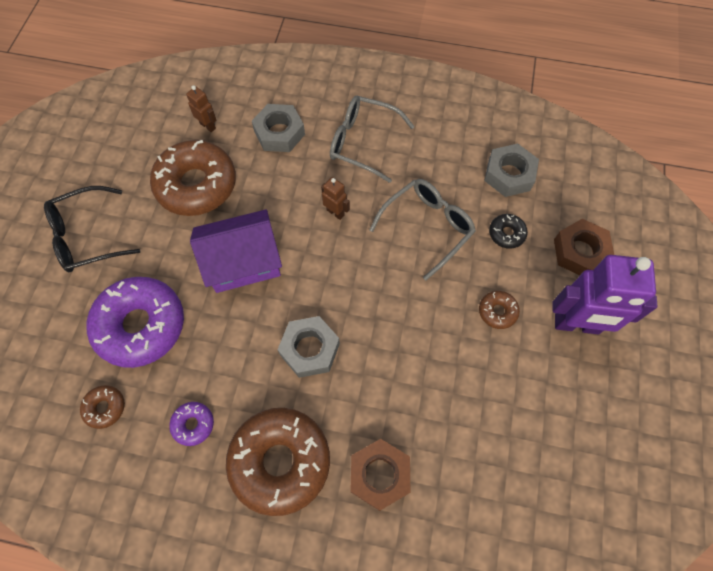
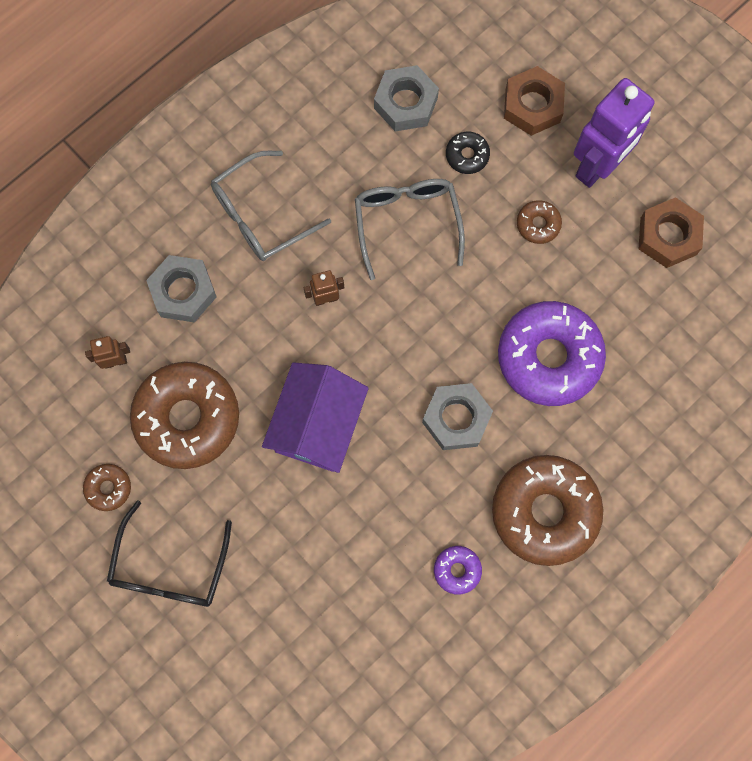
camera: 55 degrees left, 10 degrees up
(105, 408) = (383, 645): brown donut -> brown donut (108, 488)
(141, 326) = (318, 565): purple donut -> purple donut (549, 357)
(379, 475) = (613, 433): brown nut -> brown nut (668, 236)

